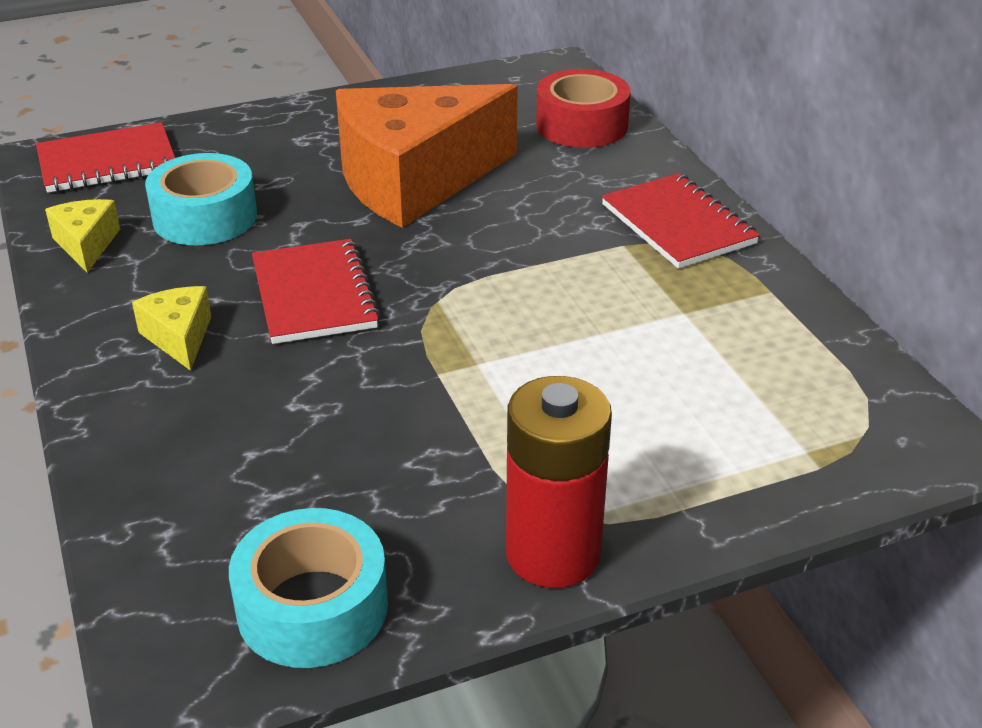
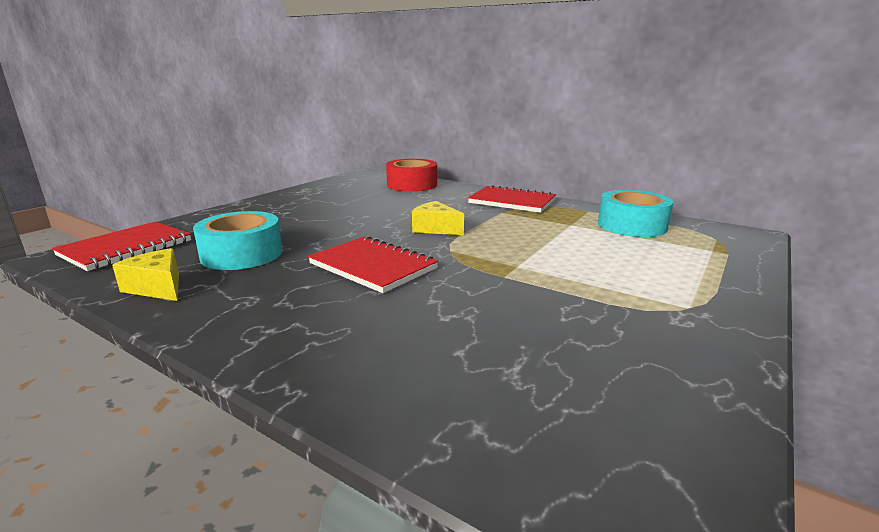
camera: 35 degrees left, 15 degrees down
(179, 337) = (306, 311): yellow cheese -> yellow cheese (435, 229)
(312, 607) = (662, 421): turquoise tape -> turquoise tape (632, 225)
(414, 180) = (358, 214): orange cheese -> none
(553, 554) = (714, 326): red battery -> none

